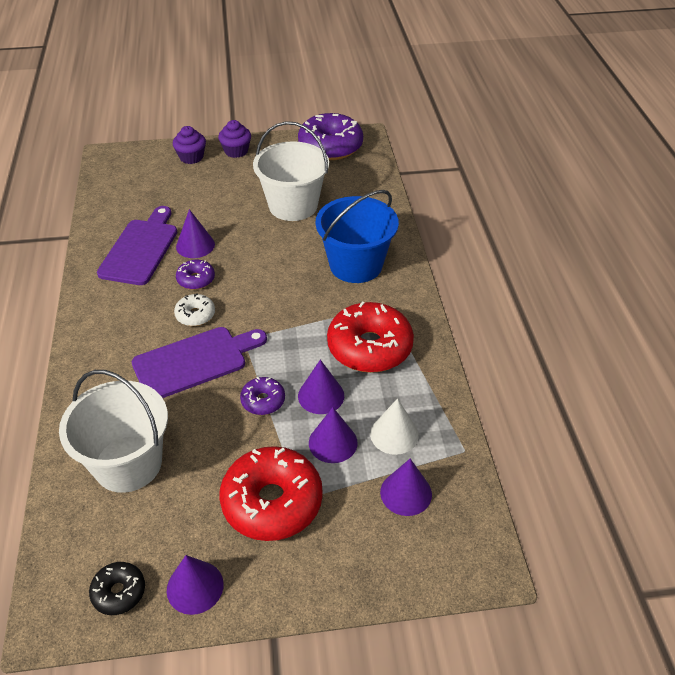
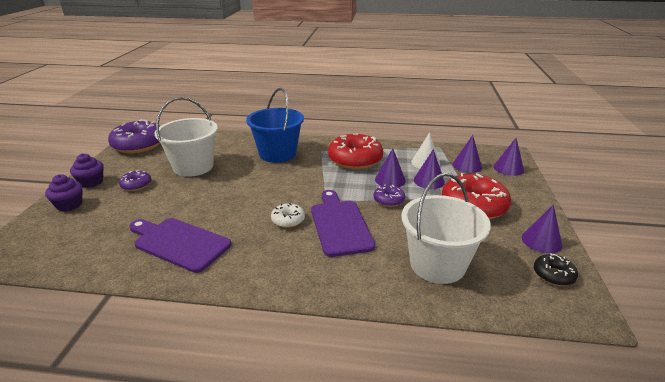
camera: 75 degrees left, 15 degrees down
(195, 245) = (201, 213): purple cone -> purple cone (508, 168)
(196, 279) = (245, 216): purple donut -> purple donut (136, 185)

